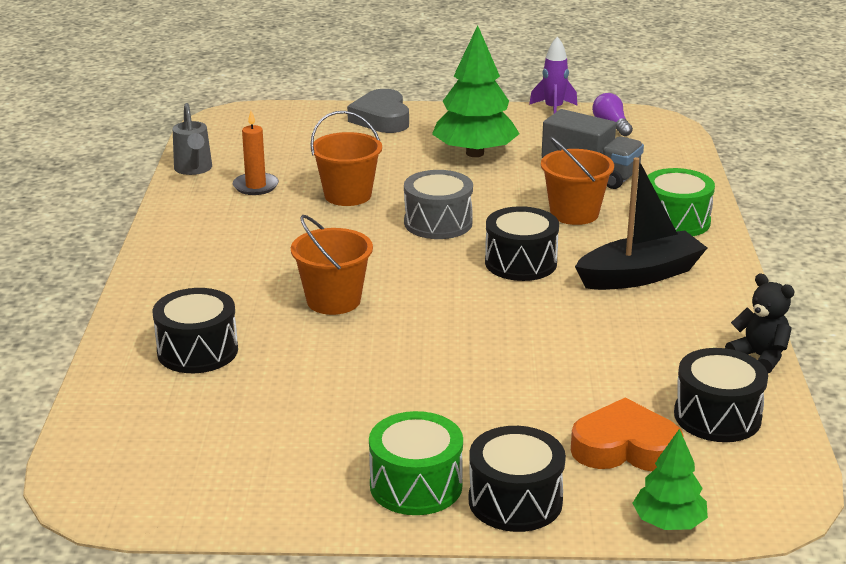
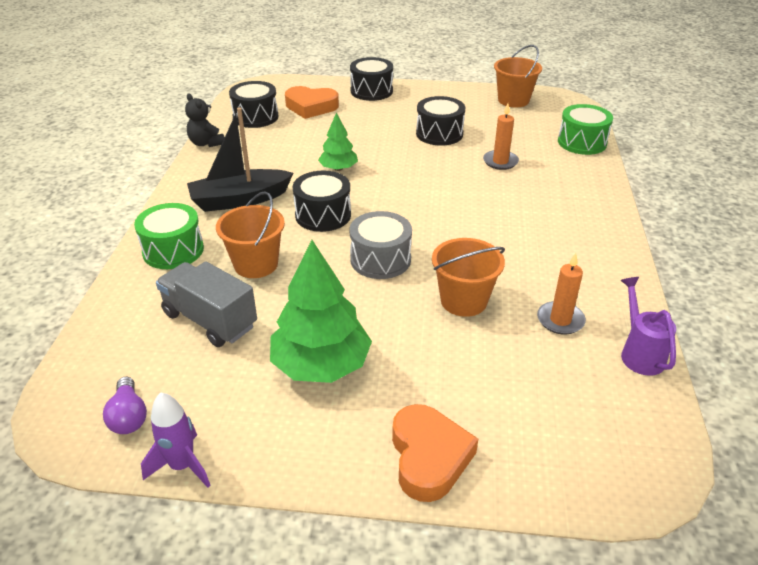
camera: 175 degrees left, 10 degrees up
(194, 170) = (639, 353): grey watering can -> purple watering can
(197, 351) = (546, 161): black drum -> black drum (439, 134)
(271, 347) = (500, 162): none -> orange candle
(333, 300) = (465, 191): orange bucket -> orange bucket (513, 100)
(381, 119) = (429, 457): grey heart -> orange heart
(416, 485) = (416, 98): green drum -> green drum (582, 142)
(668, 523) = (308, 82): green tree -> green tree (338, 168)

